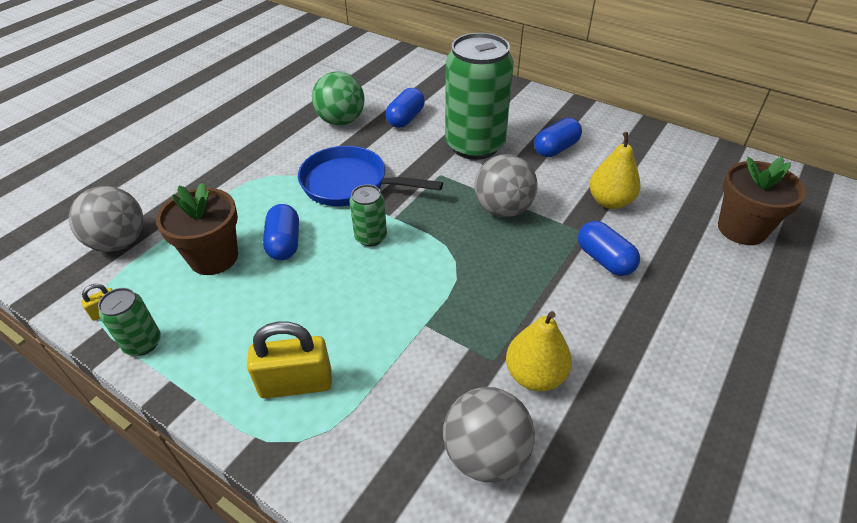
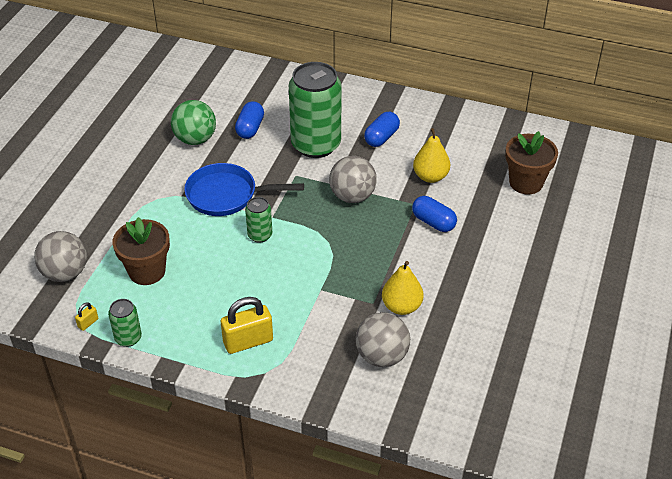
camera: 15 degrees left, 0 degrees up
(284, 243) = (196, 251): blue capsule -> none

